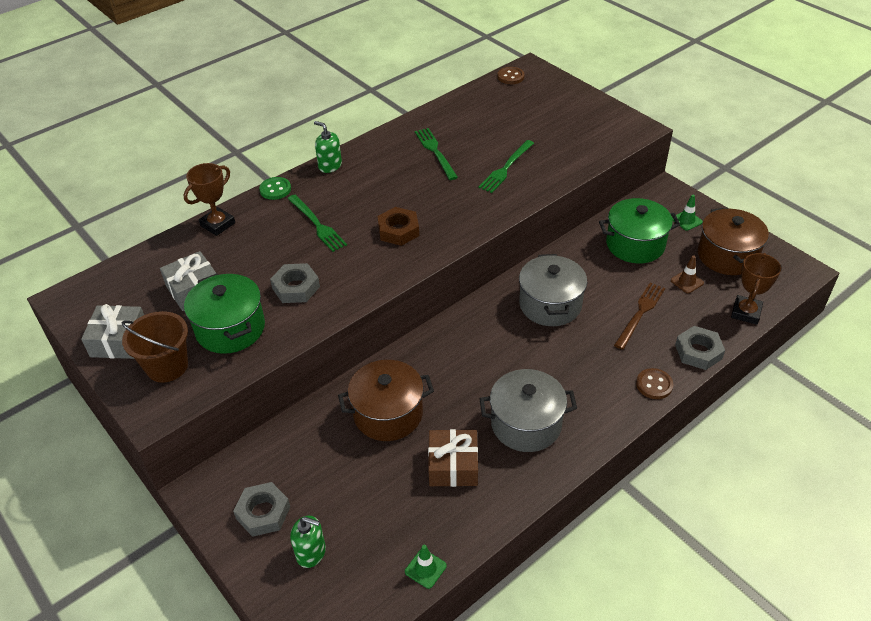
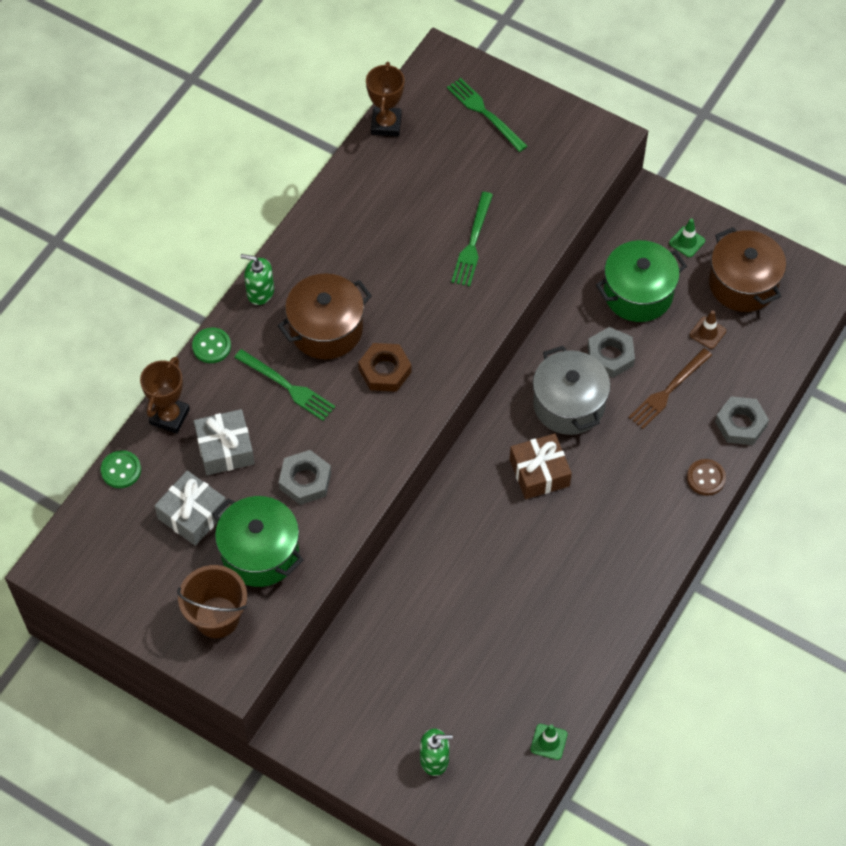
camera: 20 degrees left, 15 degrees up
(119, 341) = (147, 602): grey gift -> grey gift (225, 449)
(160, 249) = (121, 470): none -> green button
(263, 513) = (368, 734): grey nut -> grey nut (610, 356)
(388, 414) = (446, 590): brown pot -> brown pot (326, 329)
(435, 152) = (379, 237): green fork -> green fork (485, 113)
(453, 465) = (535, 629): brown gift -> brown gift (539, 472)
(510, 77) = (424, 81): brown button -> none
(526, 424) = (591, 561): grey pot -> none
(640, 313) = (668, 390): brown fork -> brown fork turned 150 degrees counterclockwise
(746, 312) = (778, 359): brown trophy -> brown trophy (386, 124)

